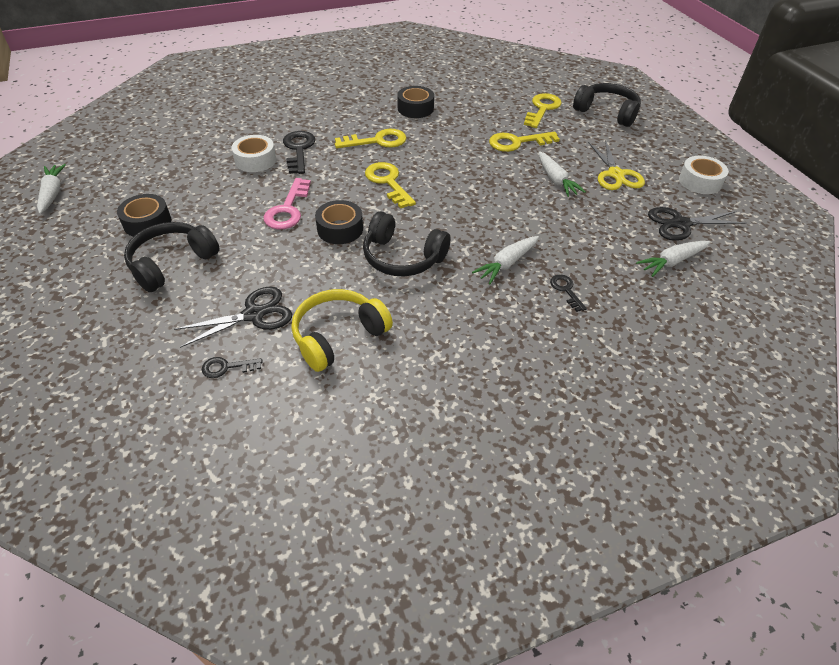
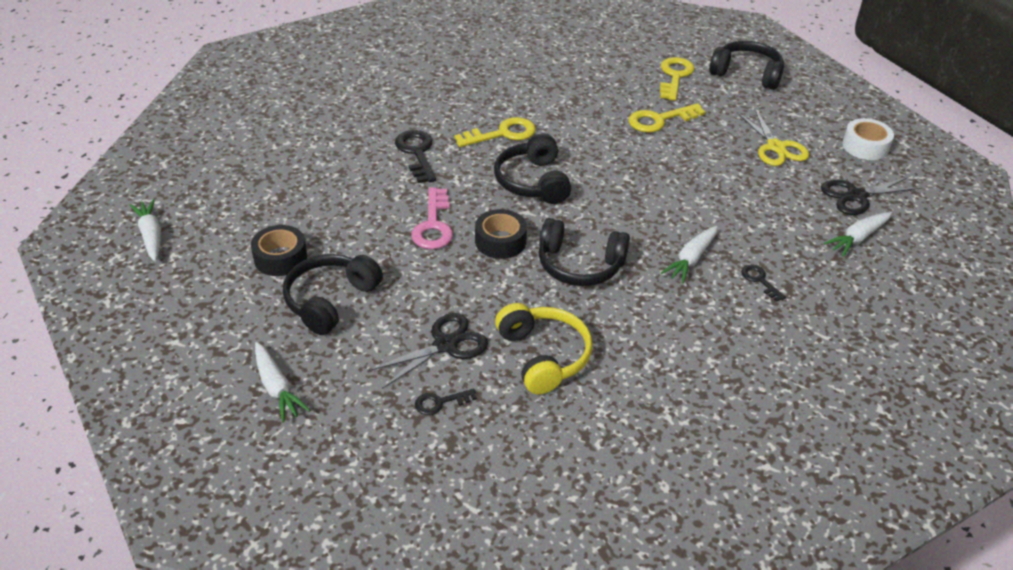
camera: 10 degrees left, 5 degrees down
(255, 160) = (372, 171): white tape -> none
(338, 336) = (543, 356): yellow headphones -> yellow headphones turned 120 degrees clockwise
(388, 182) = (533, 182): yellow key -> black headphones
(415, 108) = (531, 89): black tape -> none
(556, 180) = (714, 160): white carrot -> white carrot (277, 388)

